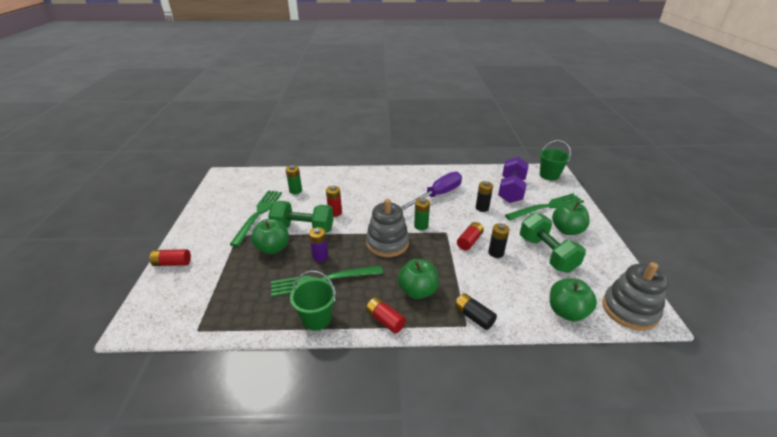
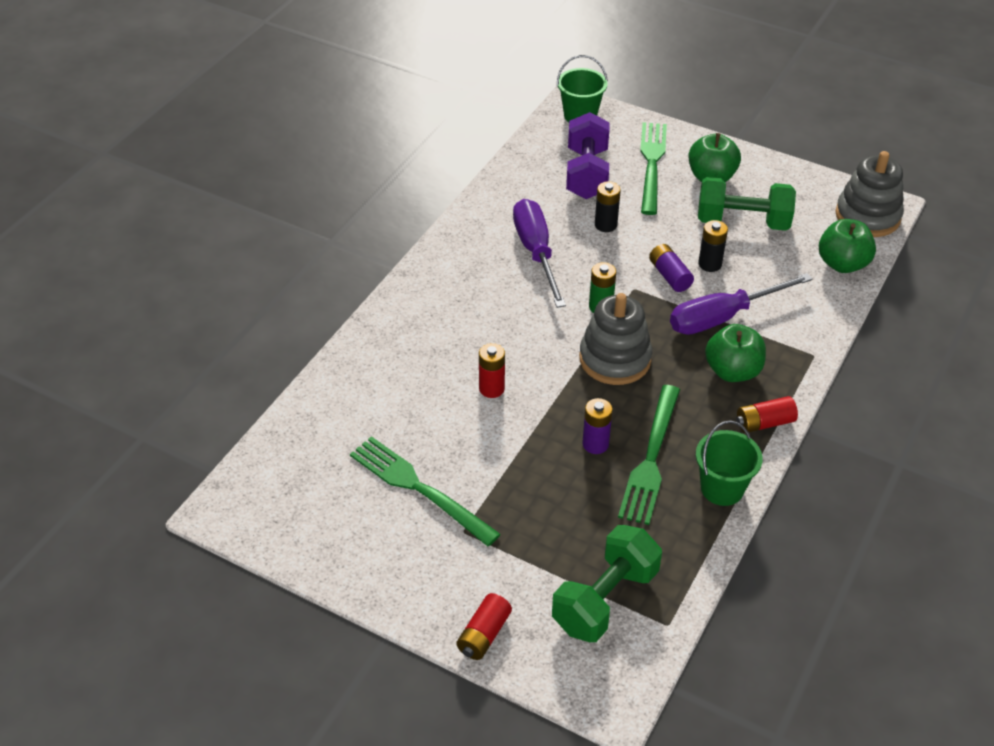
camera: 60 degrees left, 10 degrees up
(273, 248) = (534, 494): green apple -> none
(295, 191) = (380, 417): green battery -> none
(303, 229) = (508, 442): green dumbbell -> green dumbbell (605, 599)
(458, 272) = (723, 317): none -> purple screwdriver
(469, 241) = (669, 276): red battery -> purple battery
(473, 316) = (805, 342): black battery -> none
(511, 190) = (586, 173): purple dumbbell -> purple dumbbell turned 45 degrees clockwise

